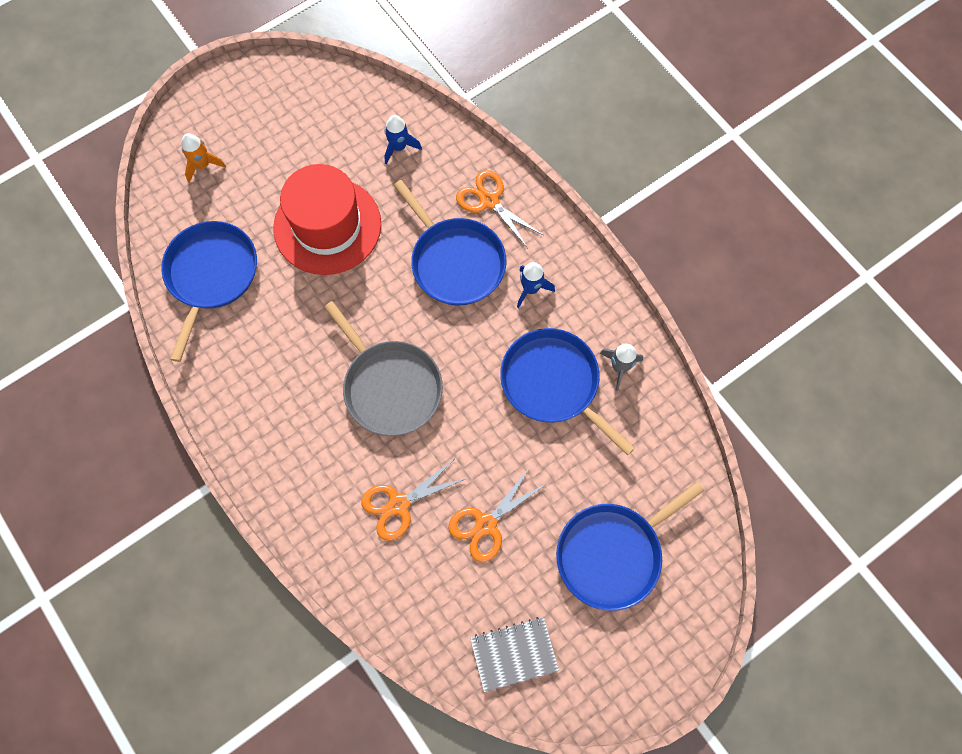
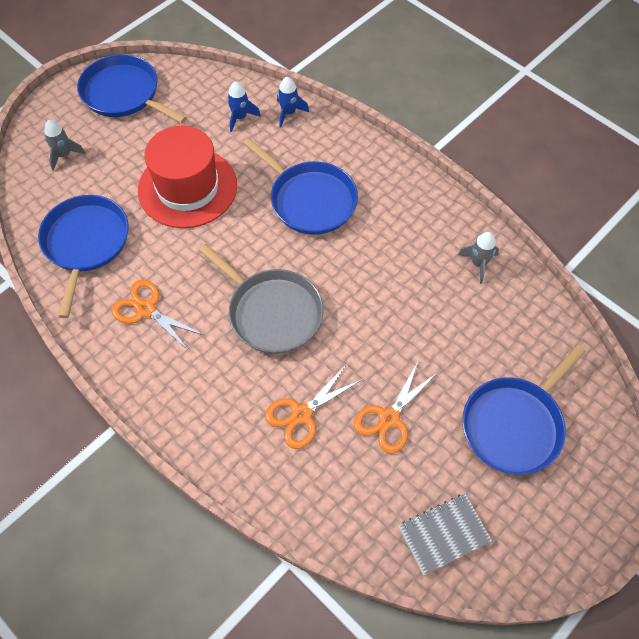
camera: 10 degrees left, 10 degrees down
(203, 165) = (64, 155): orange rocket -> grey rocket
(489, 201) = (329, 148): orange scissors -> orange scissors (146, 310)
(531, 289) = (383, 212): blue rocket -> blue rocket (289, 113)
(553, 383) = (422, 286): blue pan -> blue pan (124, 94)

